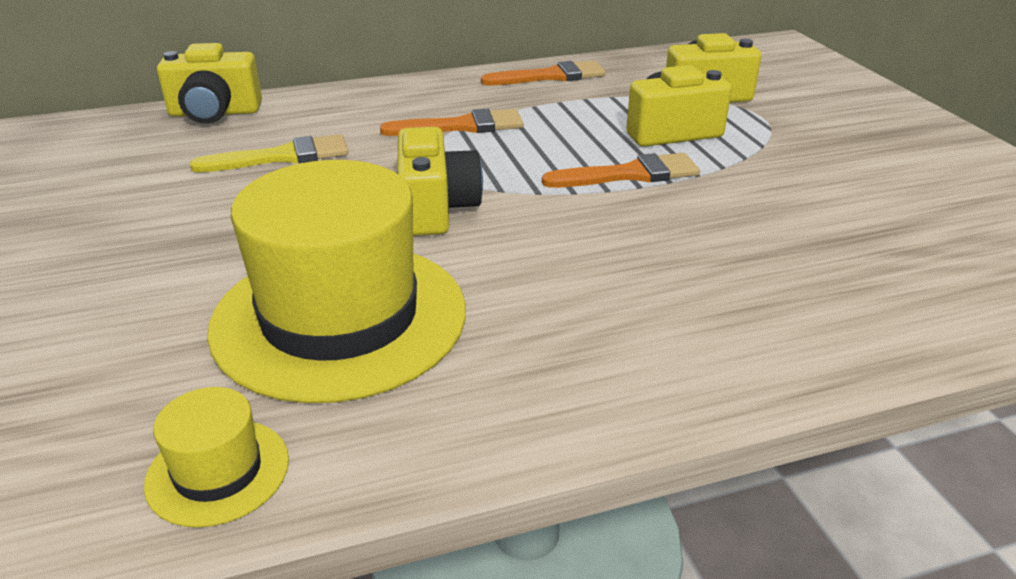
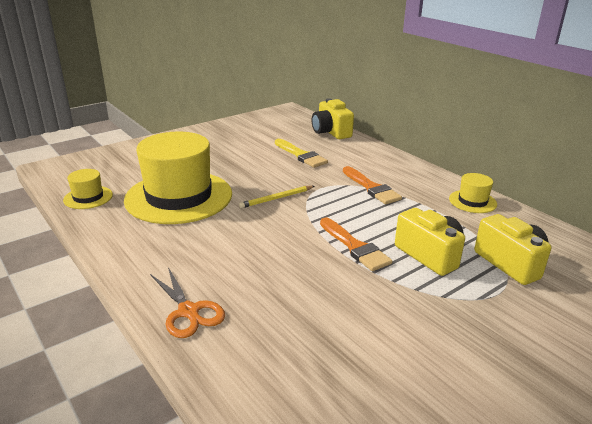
camera: 70 degrees right, 5 degrees down
(435, 209) = (276, 198): yellow camera -> yellow pencil
(551, 76) = (472, 201): orange brush -> yellow hat
(769, 348) = (188, 311): none -> orange scissors

